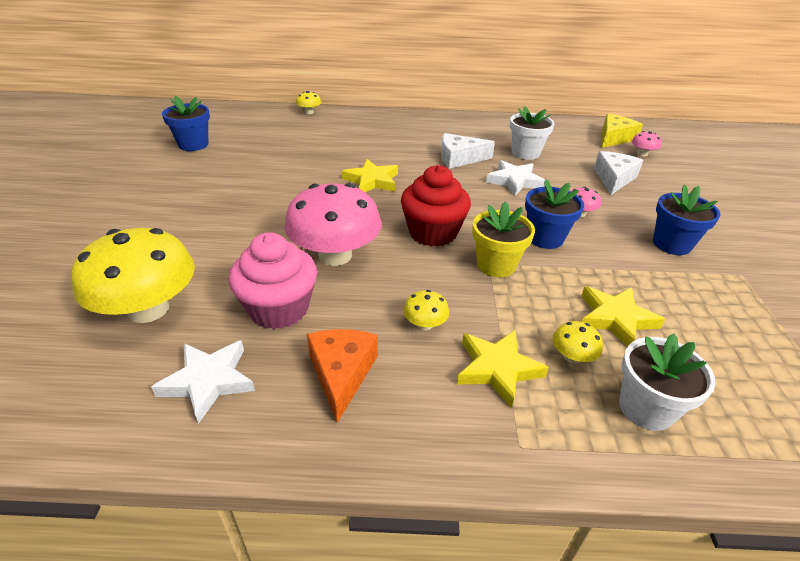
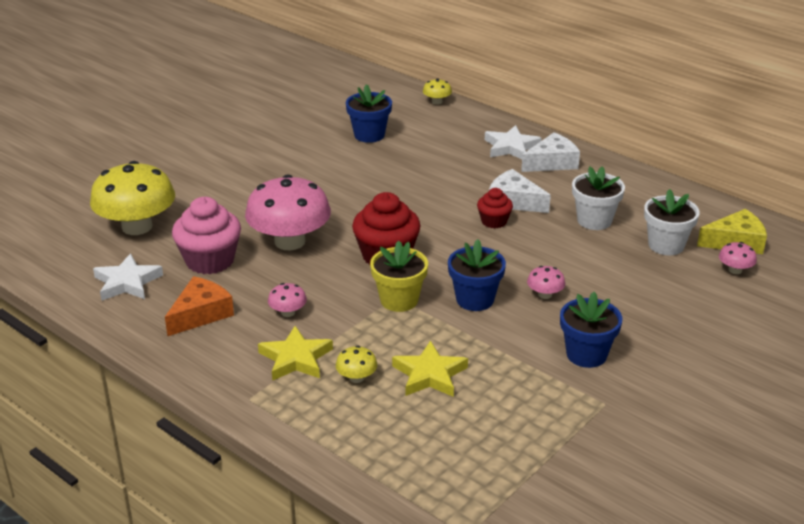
camera: 40 degrees right, 5 degrees down
(193, 144) = (295, 106): blue flower pot -> blue flower pot (369, 135)
(372, 181) = (399, 193): yellow star -> none
(425, 324) = (288, 312): yellow mushroom -> pink mushroom
(468, 176) = (494, 221): none -> red cupcake
(514, 181) = (533, 243): white star -> white star (511, 147)
(613, 179) = (645, 280): white cheese -> white cheese (552, 162)
(645, 408) = (356, 425): white flower pot -> white flower pot (666, 245)

